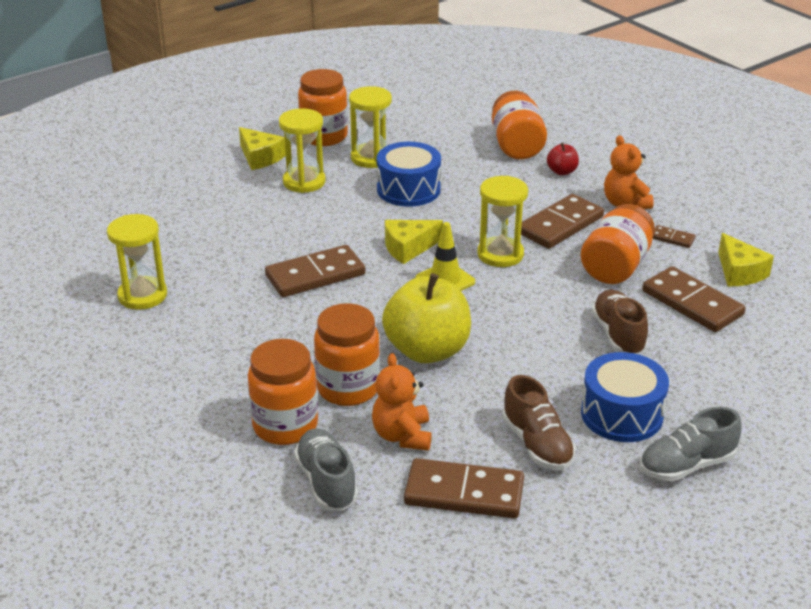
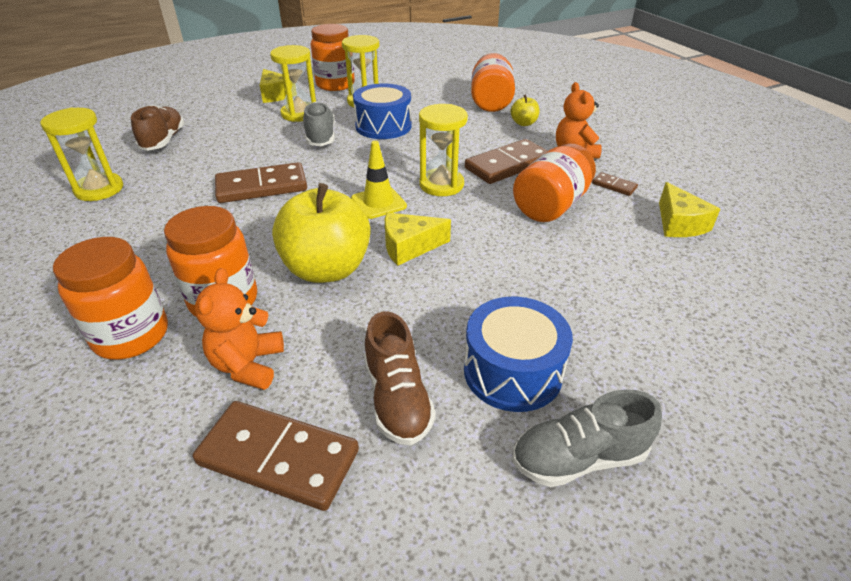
camera: 10 degrees right, 5 degrees up
(326, 482) = (127, 415): grey shoe -> grey shoe (320, 137)
(408, 248) = (359, 172): yellow cheese -> yellow cheese (409, 246)
(562, 171) = (523, 123): red apple -> yellow apple
(618, 335) = (534, 275): brown shoe -> brown shoe (163, 140)
(692, 303) = (623, 250): brown domino -> none

